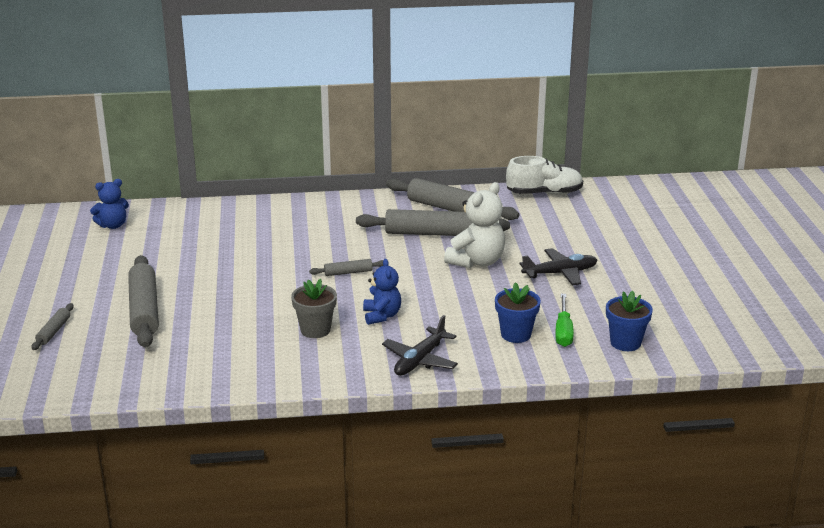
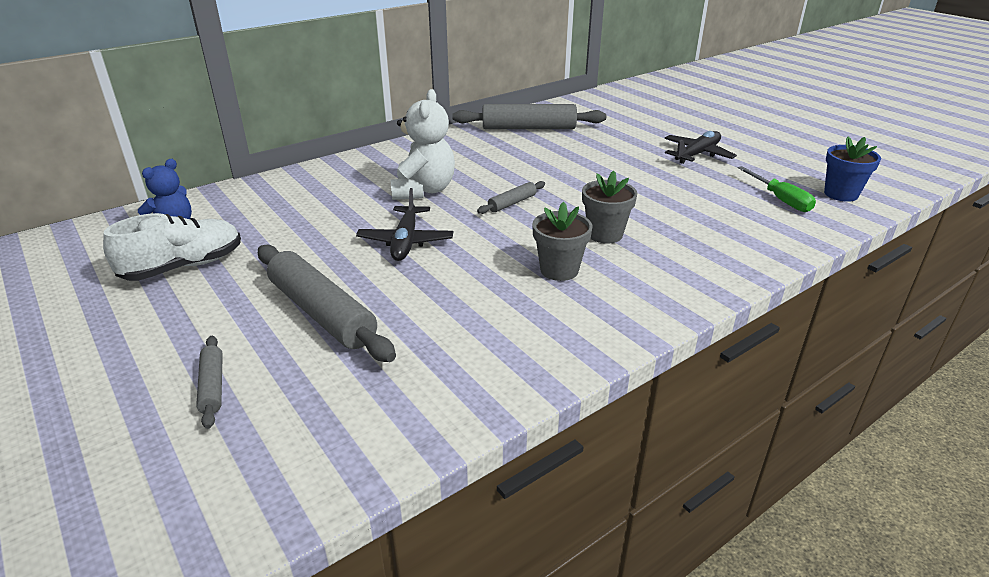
camera: 30 degrees left, 5 degrees up
(381, 316) = (605, 234): blue teddy bear -> grey flower pot
(420, 360) = (707, 266): black plane -> black plane (406, 241)
(432, 233) = (542, 150): grey rolling pin -> none
(477, 262) = (616, 163): white teddy bear -> white teddy bear (423, 190)
(516, 334) = (748, 214): blue flower pot -> none
(544, 193) = (587, 101): white shoe -> white shoe (184, 267)

